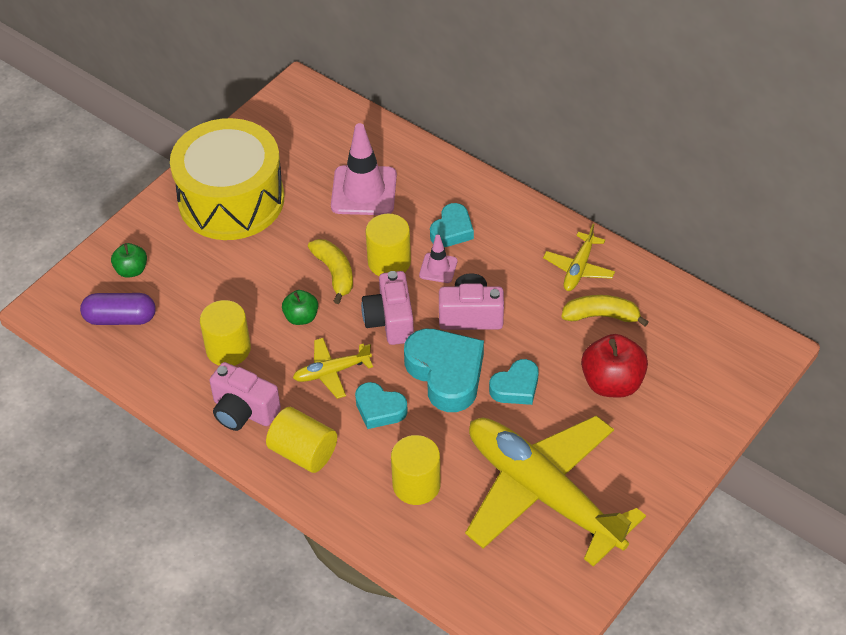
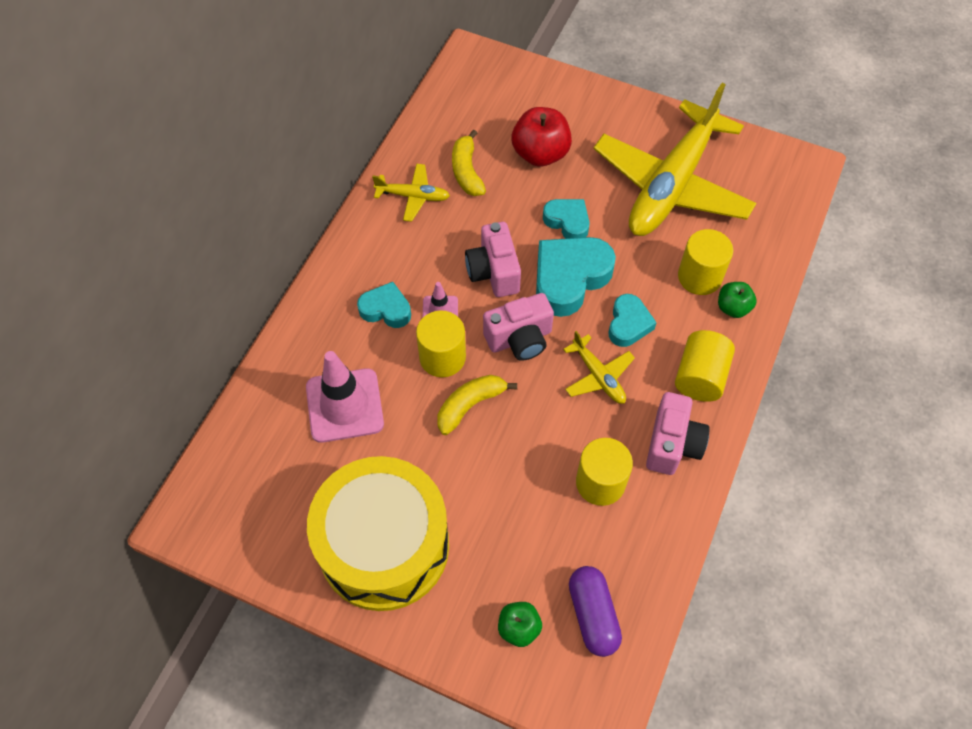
camera: 105 degrees left, 10 degrees up
(301, 317) = (537, 422): green apple -> green apple (733, 308)

